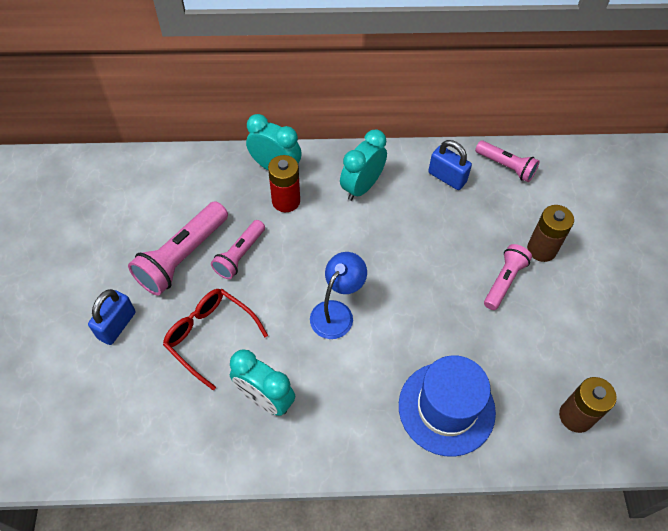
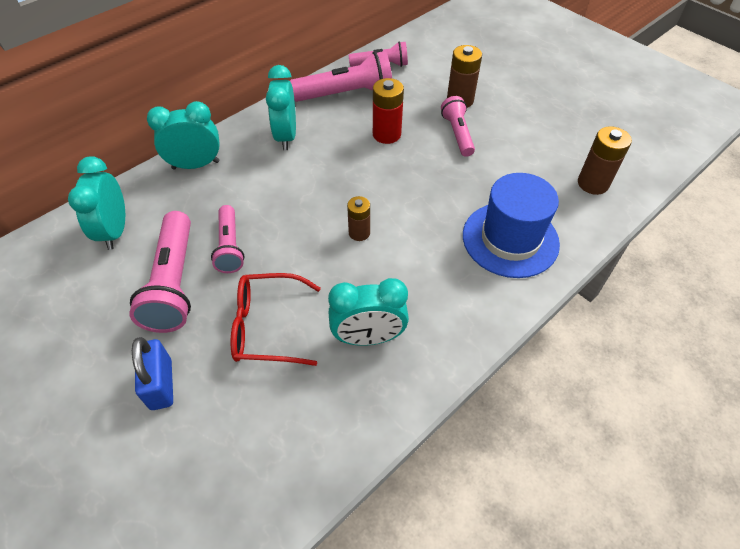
camera: 40 degrees left, 5 degrees down
(180, 187) = (115, 231): none -> turquoise clock
(286, 201) = (230, 182): red battery -> red battery (386, 134)
(337, 312) = (359, 233): blue lamp -> brown battery
(447, 177) = (346, 94): blue padlock -> pink flashlight

